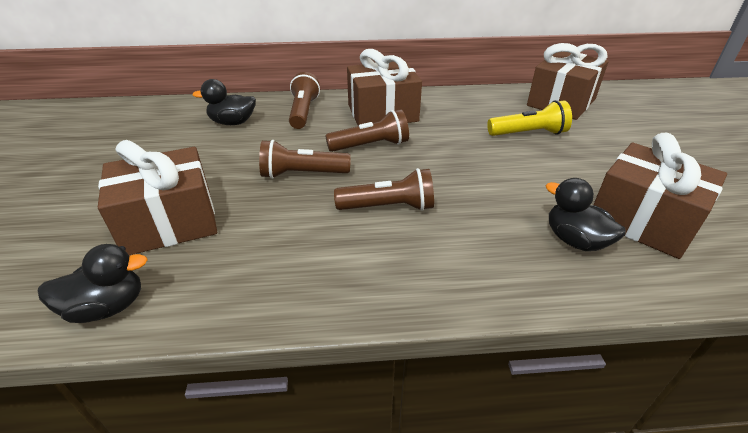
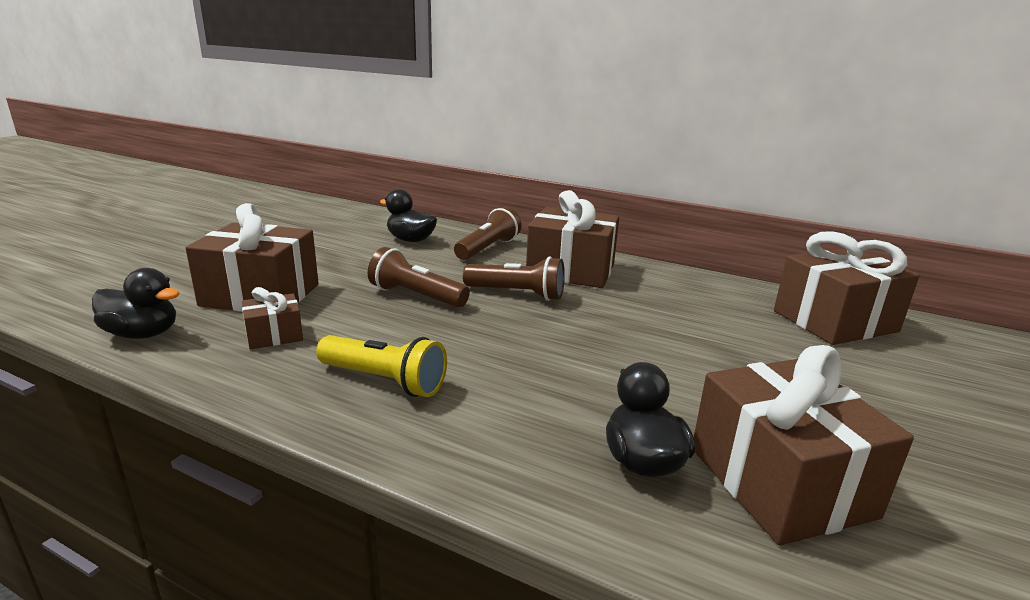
camera: 30 degrees right, 15 degrees down
(235, 255) = (274, 335): none -> brown gift
(389, 207) = (461, 349): brown flashlight -> none
(528, 133) = (735, 338): yellow flashlight -> yellow flashlight (384, 381)

